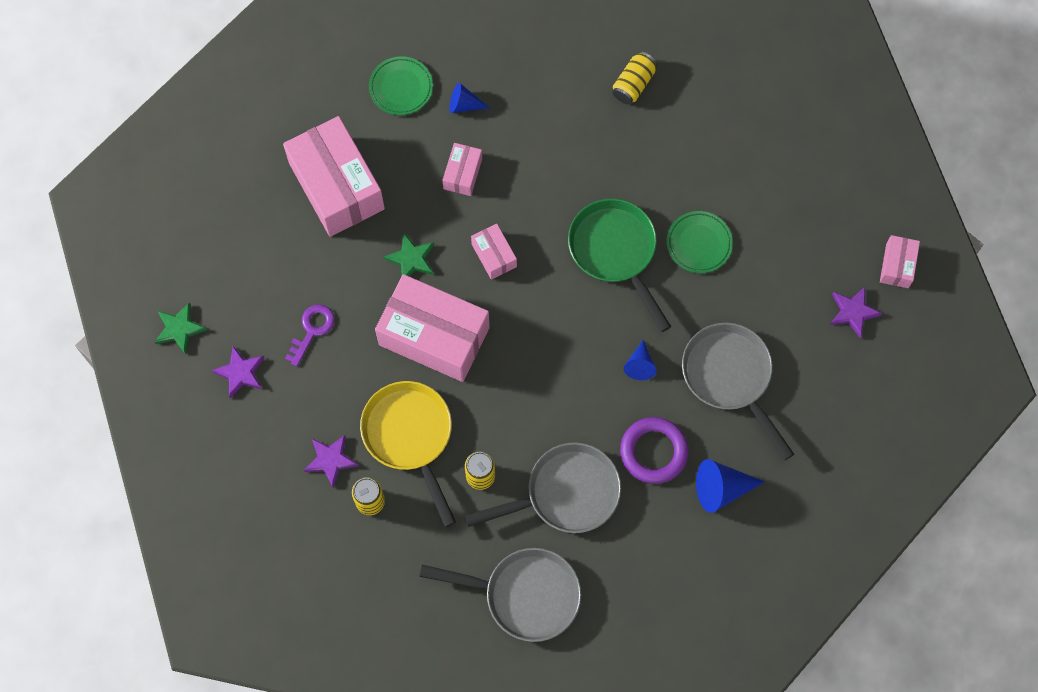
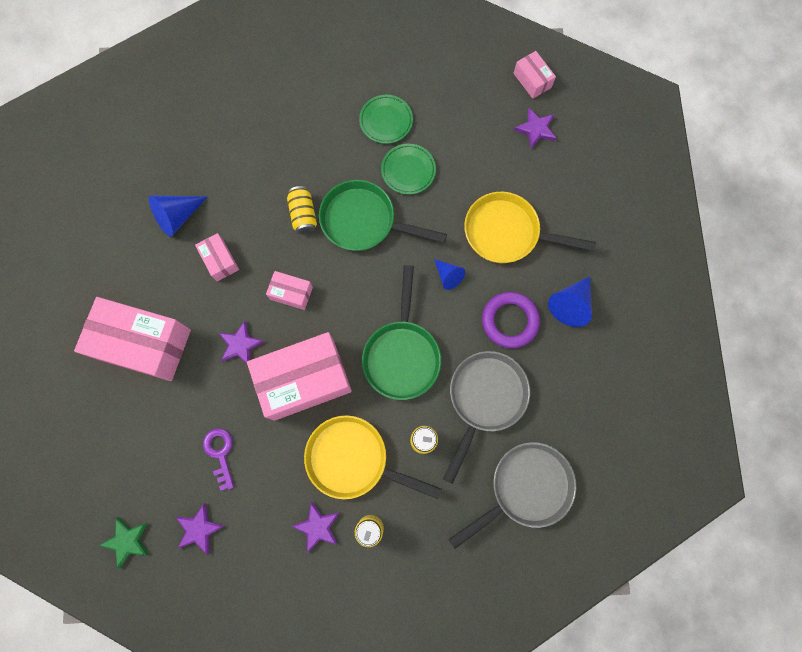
camera: 45 degrees left, 5 degrees up
(401, 88) = (125, 242): green plate -> green plate (386, 121)
(411, 259) = (240, 345): green star -> purple star
(464, 105) = (178, 217): blue cone -> blue cone, size x1.59
(534, 392) = (402, 354): none -> green pan
(633, 84) = (272, 111): yellow can -> yellow can (303, 215)
(730, 377) = (507, 233): grey pan -> yellow pan

